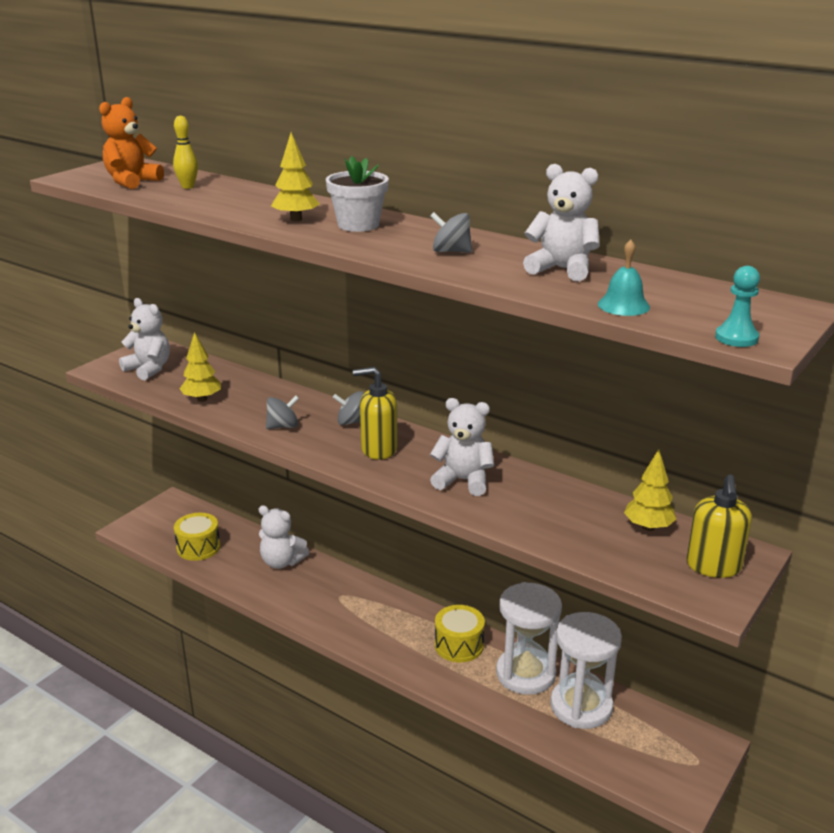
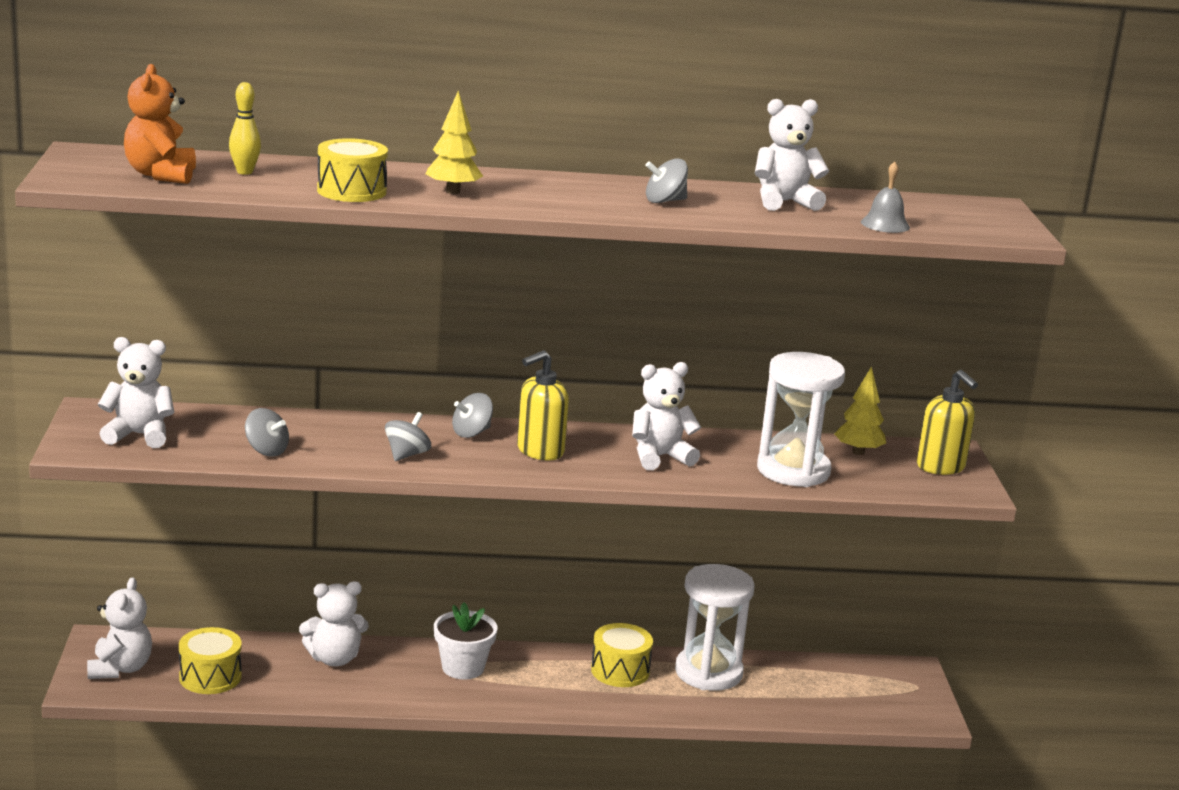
camera: 40 degrees left, 5 degrees down
(159, 523) = (120, 668): none -> white teddy bear
(202, 399) = (266, 451): yellow tree -> grey spinning top
(225, 208) = (351, 191): none -> yellow drum
(358, 225) = (526, 188): white flower pot -> white flower pot (463, 668)
(581, 706) = (784, 680): white hourglass -> white hourglass (793, 470)
(623, 305) = (885, 224): turquoise bell -> grey bell
(736, 338) = (999, 235): turquoise pawn -> none

